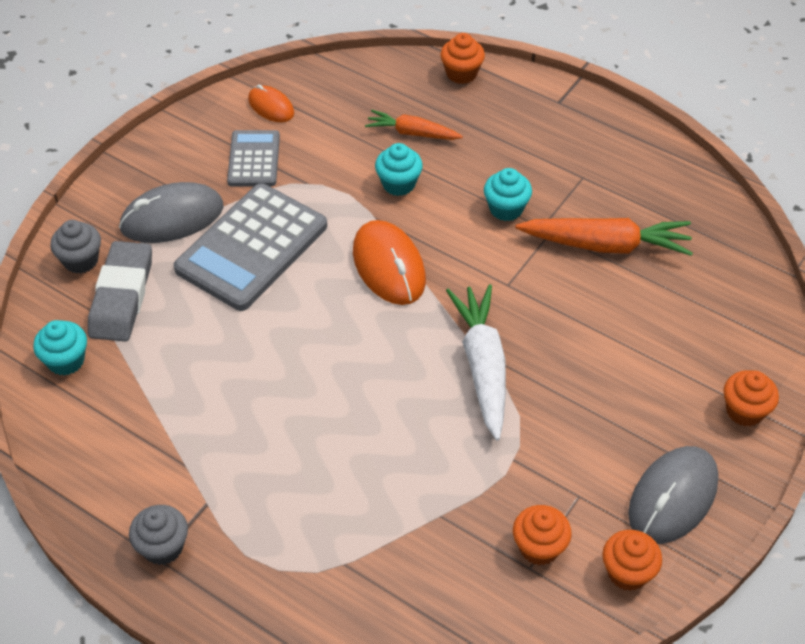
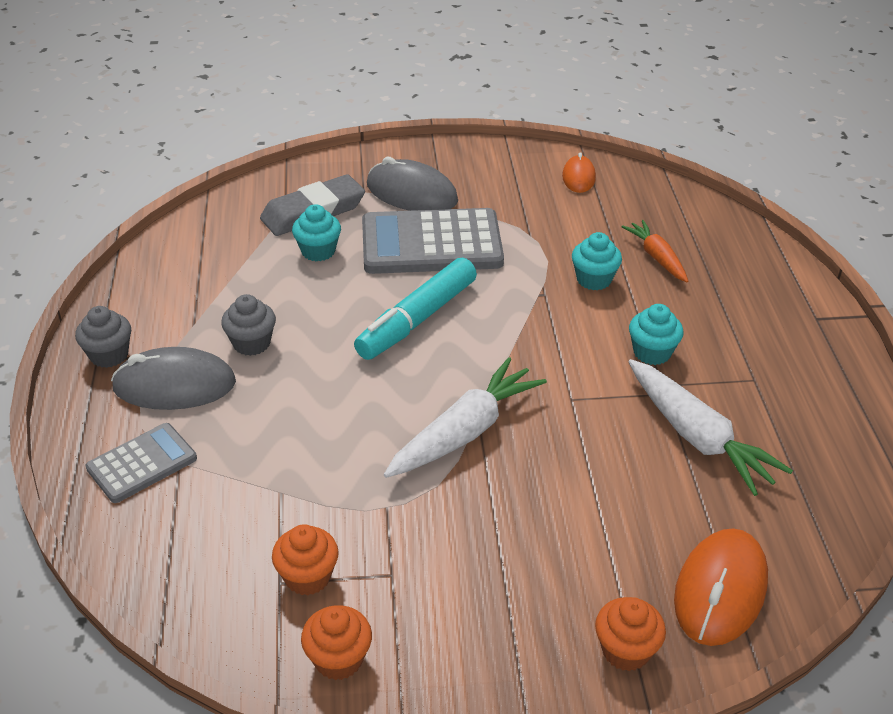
camera: 50 degrees right, 10 degrees down
(66, 361) = (229, 220): turquoise cupcake -> turquoise cupcake (318, 251)
(81, 260) = (323, 178): grey cupcake -> grey cupcake (251, 343)
(254, 159) = (516, 198): grey calculator -> grey calculator (142, 463)
(334, 316) = (417, 319): none -> turquoise marker
(389, 266) = (503, 321): orange mouse -> orange mouse (720, 590)
(461, 73) = (760, 248): orange cupcake -> none
(606, 245) = (697, 437): orange carrot -> white carrot
(673, 497) = (459, 648): grey mouse -> grey mouse (174, 385)

